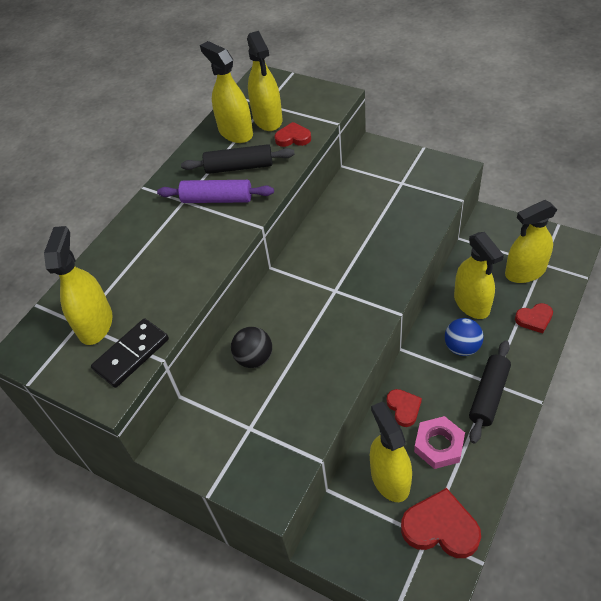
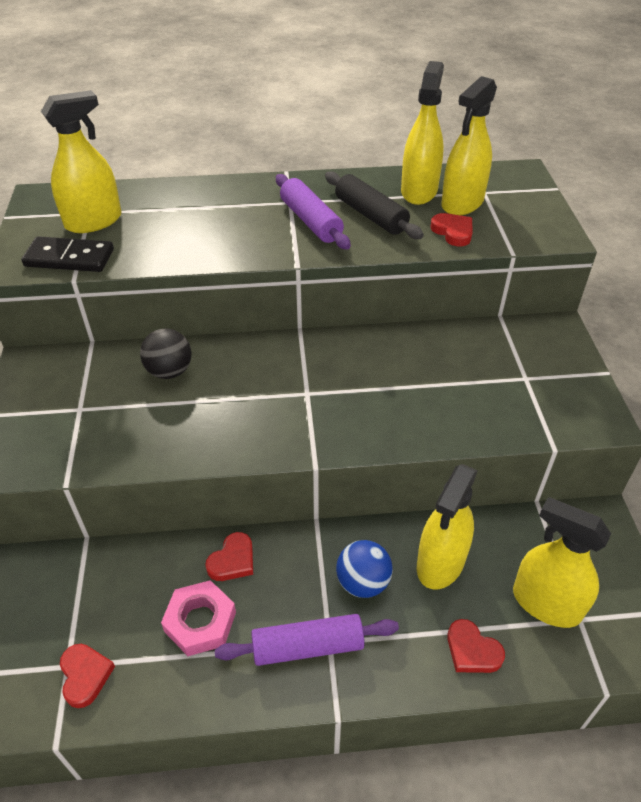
camera: 50 degrees right, 5 degrees down
(390, 479) = (128, 591): yellow spray bottle -> none
(440, 527) = (85, 675): red heart -> red heart, size x0.58
(488, 395) = (308, 646): black rolling pin -> purple rolling pin

